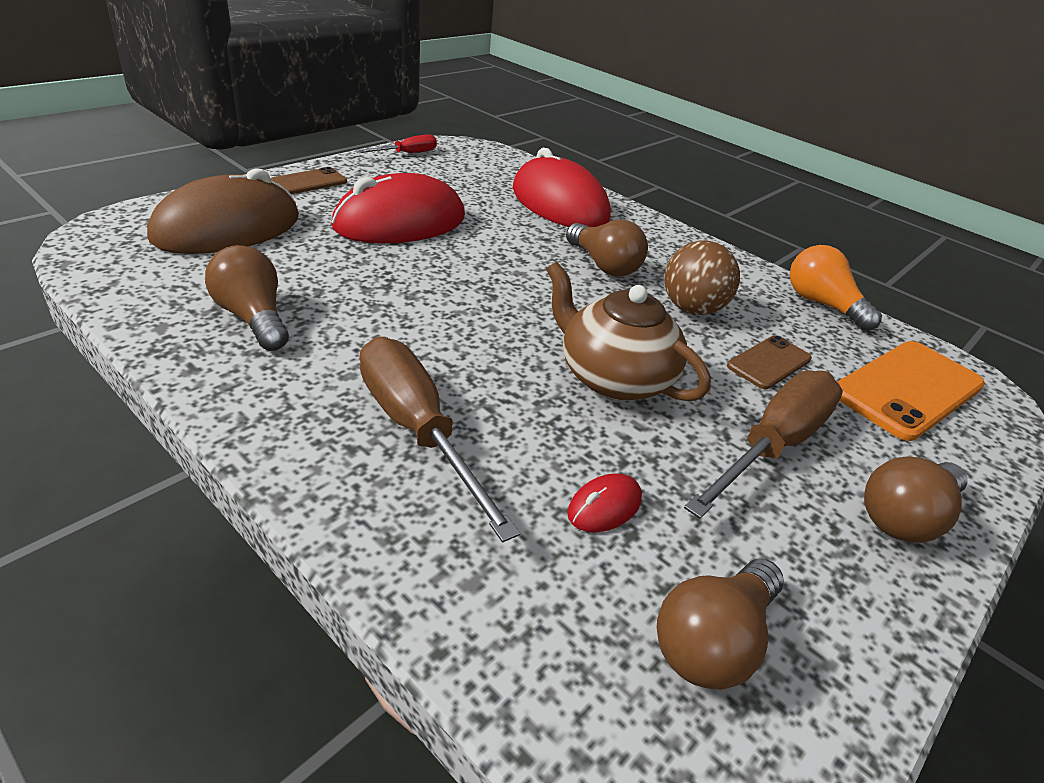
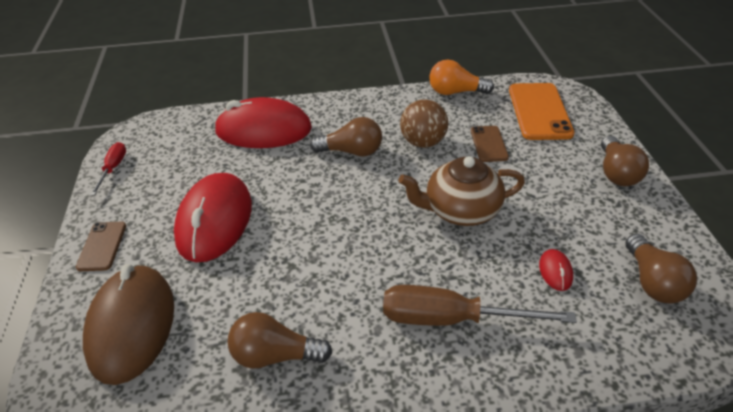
camera: 45 degrees left, 5 degrees up
(773, 445) = (549, 184): brown screwdriver -> none

